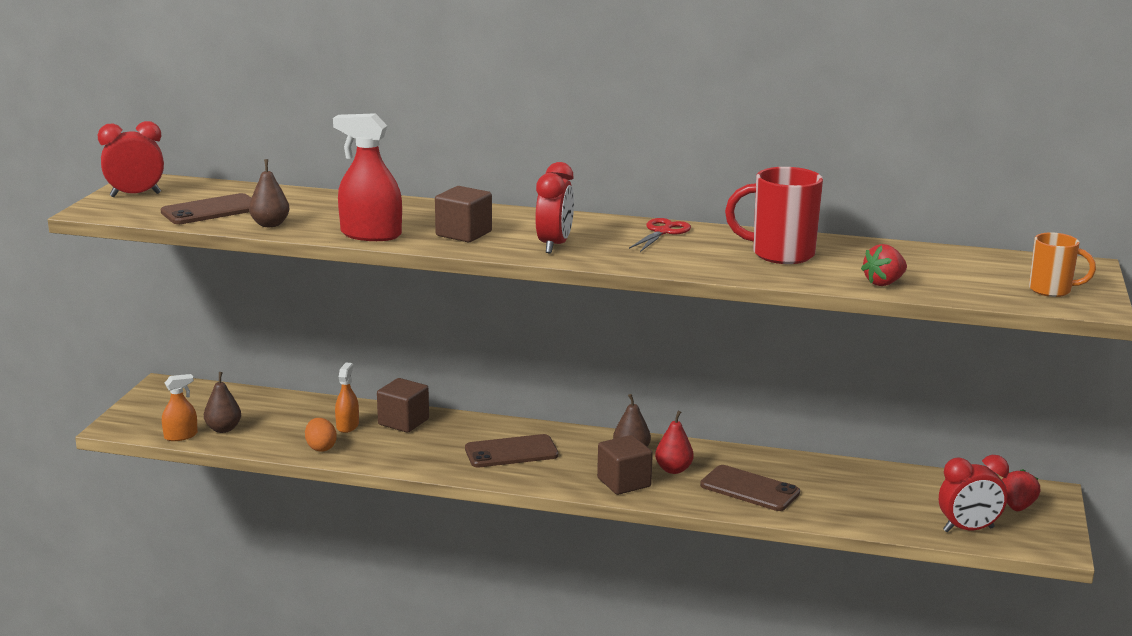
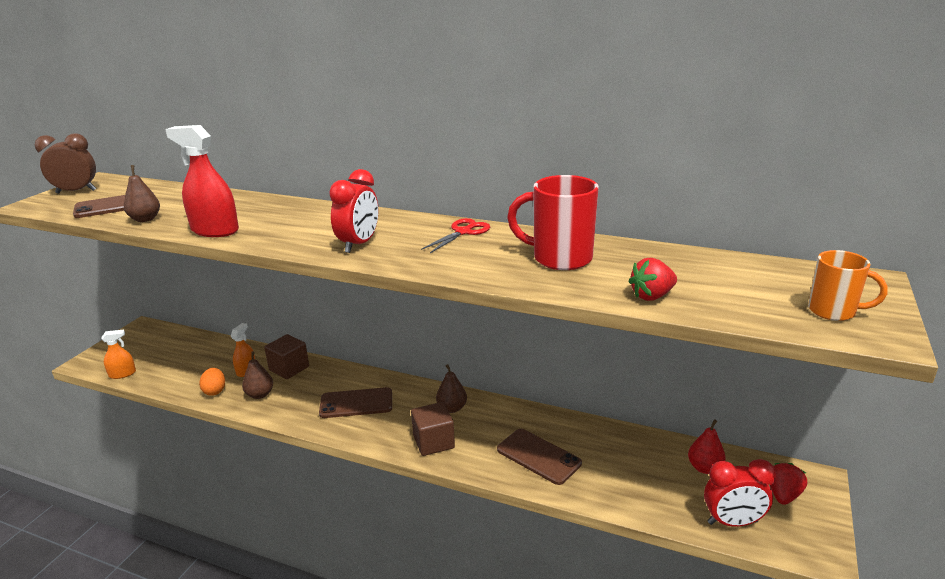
camera: 10 degrees right, 5 degrees up
(135, 195) = (76, 191): red clock -> brown clock
(223, 429) = (156, 369): brown pear -> brown pear (260, 394)
(463, 234) = (291, 231): brown cube -> none
(673, 469) = (480, 430): red pear -> red pear (704, 468)

